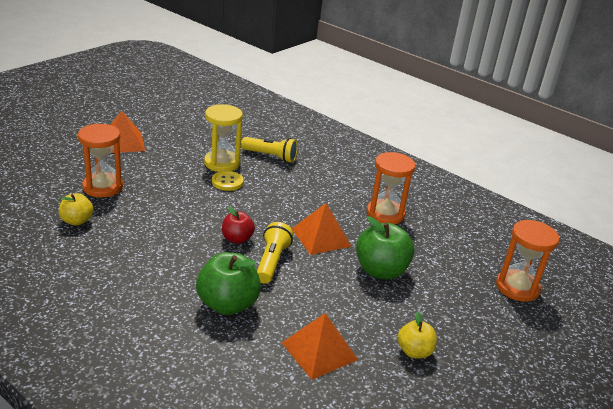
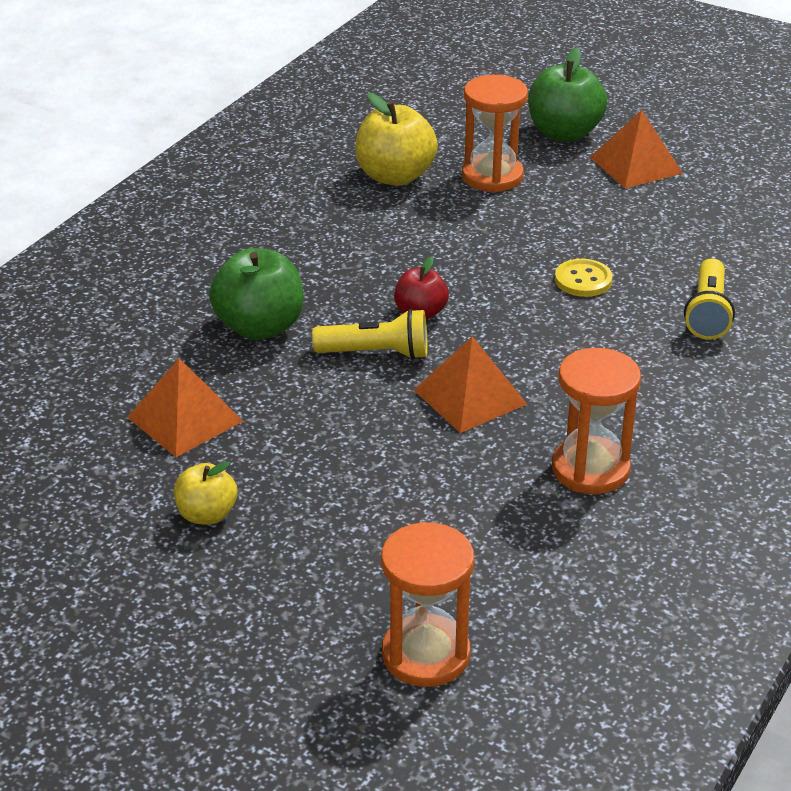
camera: 85 degrees right, 5 degrees up
(77, 221) = (395, 176): yellow apple -> yellow apple, size x1.69
(222, 163) = (642, 265): yellow hourglass -> none
(381, 271) = (402, 471): green apple -> green apple (564, 133)

